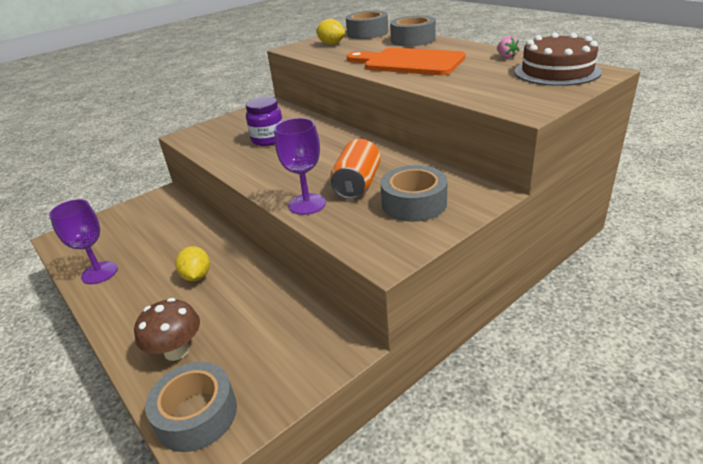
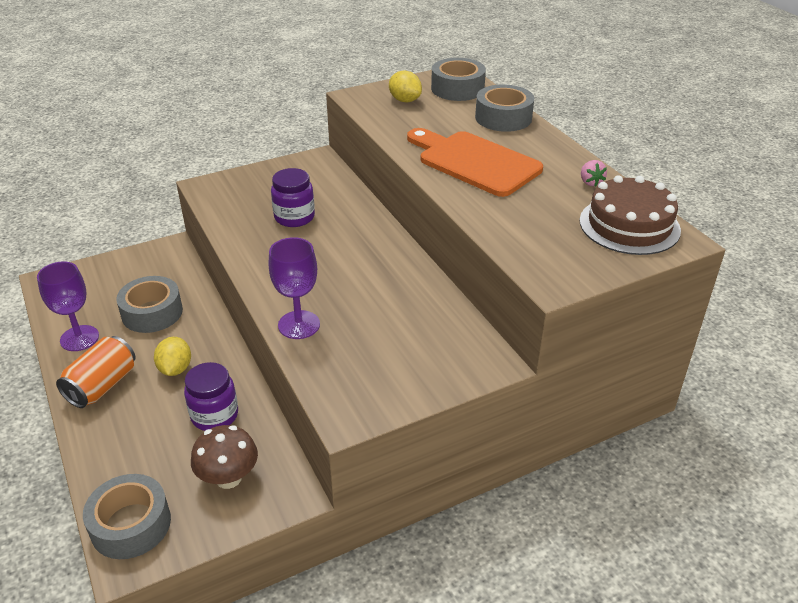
camera: 10 degrees right, 5 degrees up
(176, 351) = (131, 452): brown mushroom -> brown mushroom (228, 478)
(246, 303) = (215, 415): none -> purple jar
(357, 185) = (362, 312): orange can -> orange can (102, 386)
(414, 203) = (409, 353): grey tape -> grey tape (152, 313)

